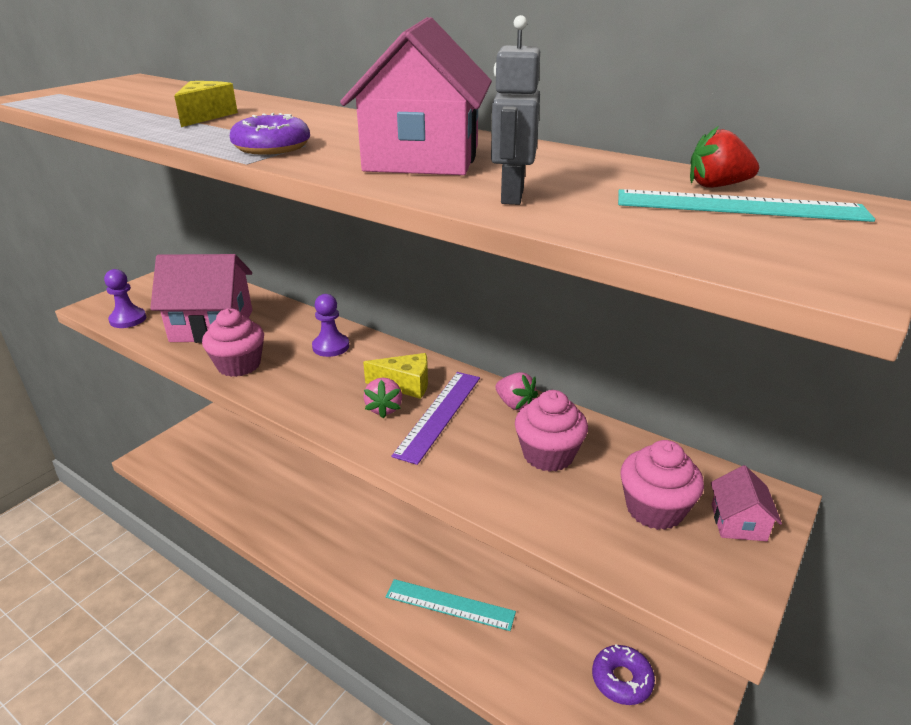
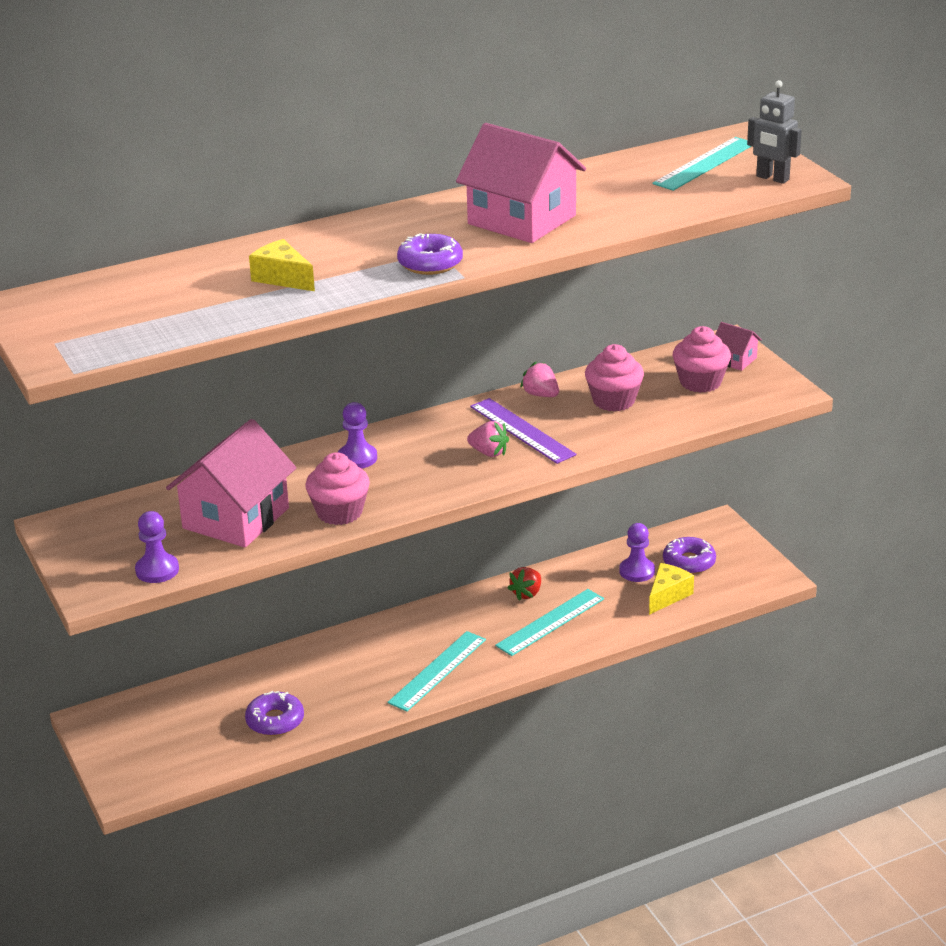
camera: 60 degrees left, 0 degrees up
(241, 493) = (275, 721): none -> purple donut
(341, 557) = (437, 671): none -> turquoise ruler
(405, 385) = (463, 435): yellow cheese -> yellow cheese (667, 595)
(511, 196) = (629, 212): grey robot -> grey robot (772, 178)
(515, 404) = (540, 395): pink strawberry -> pink strawberry turned 120 degrees counterclockwise
(572, 639) = (637, 571): none -> purple pawn
(716, 186) = (669, 157): red strawberry -> red strawberry (527, 593)

